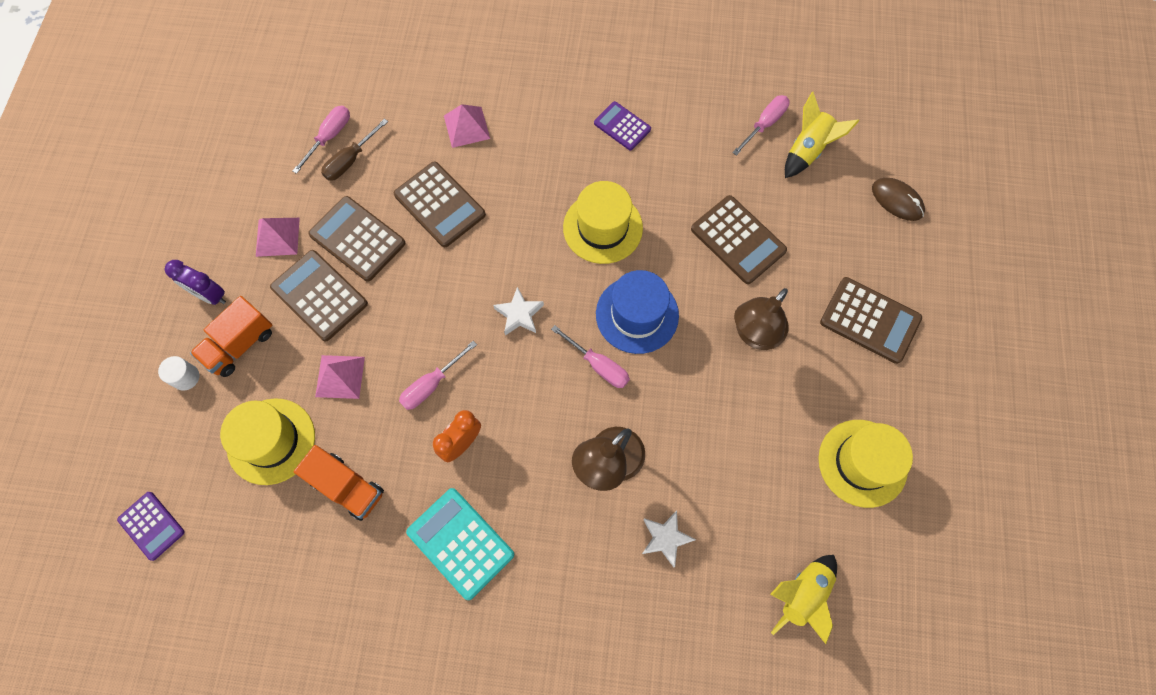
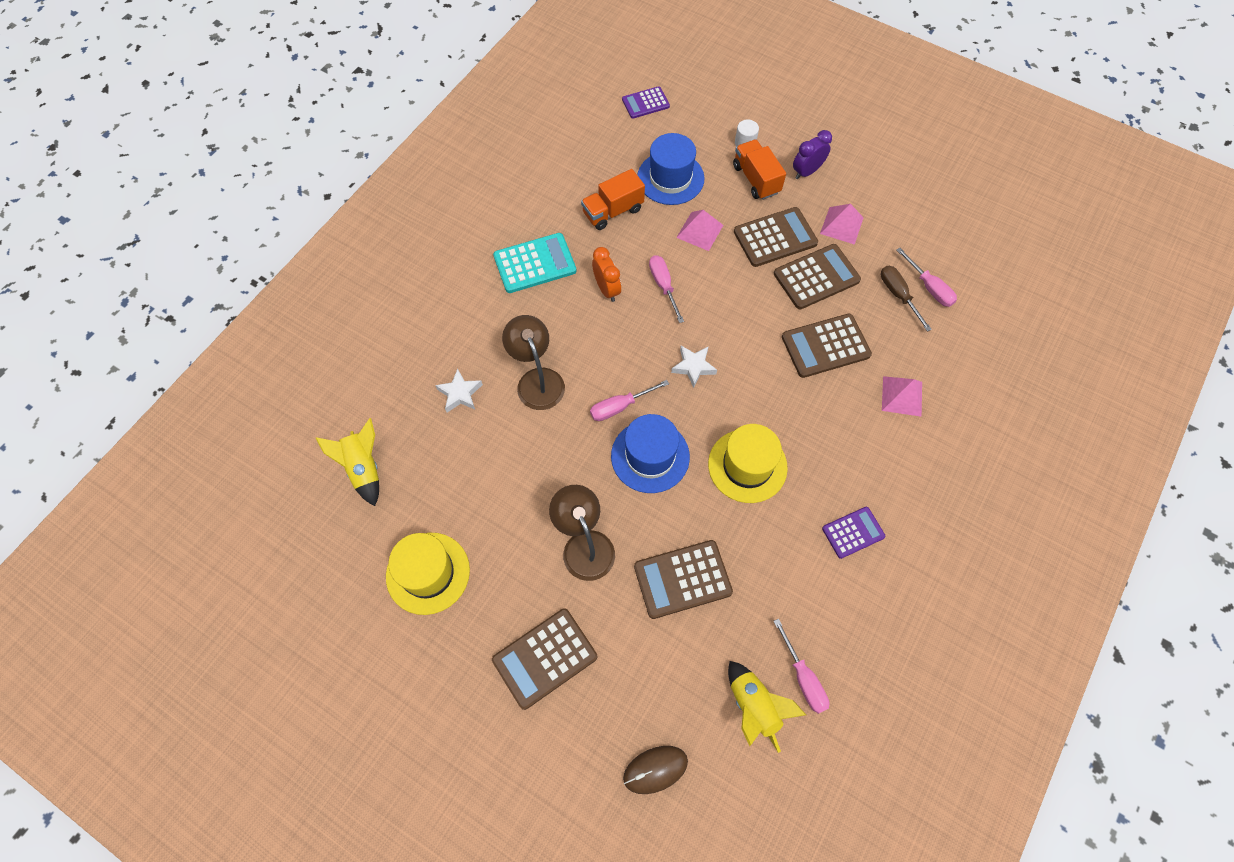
camera: 115 degrees right, 5 degrees down
(271, 441) = (670, 178): yellow hat -> blue hat

